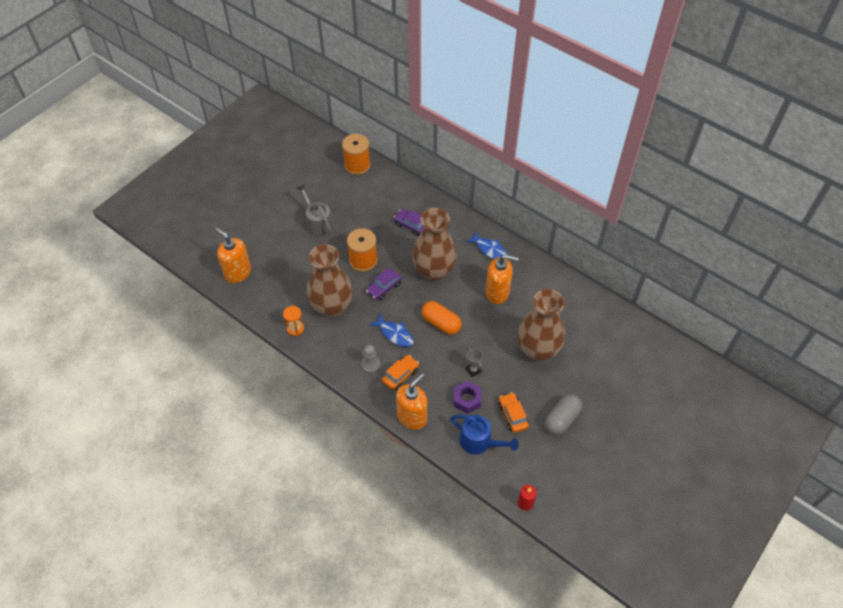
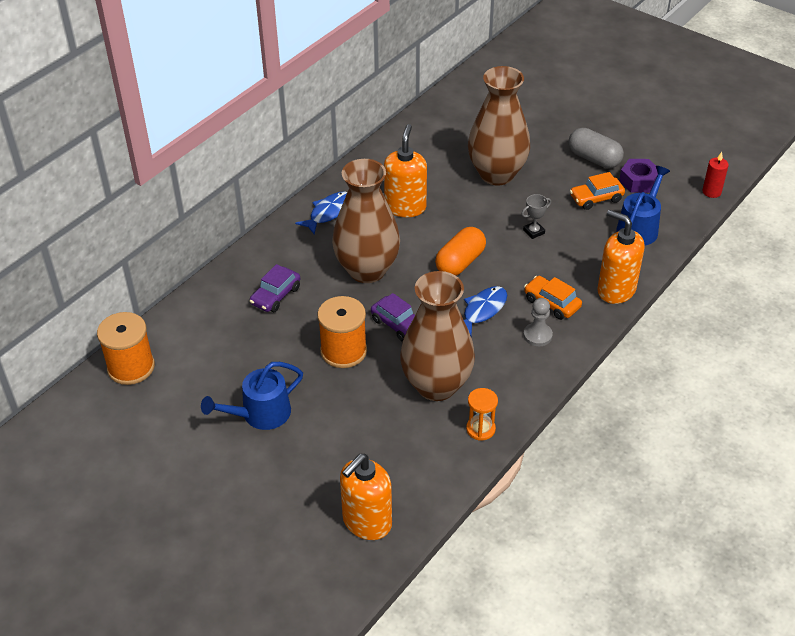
camera: 90 degrees left, 10 degrees down
(318, 223) = (261, 414): grey watering can -> blue watering can
(467, 399) = (580, 238): purple nut -> purple nut (638, 181)

